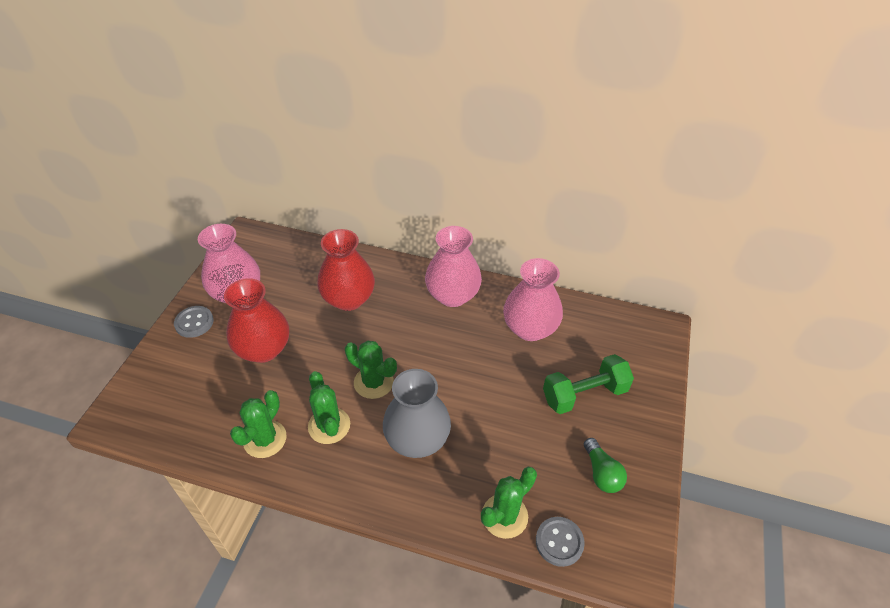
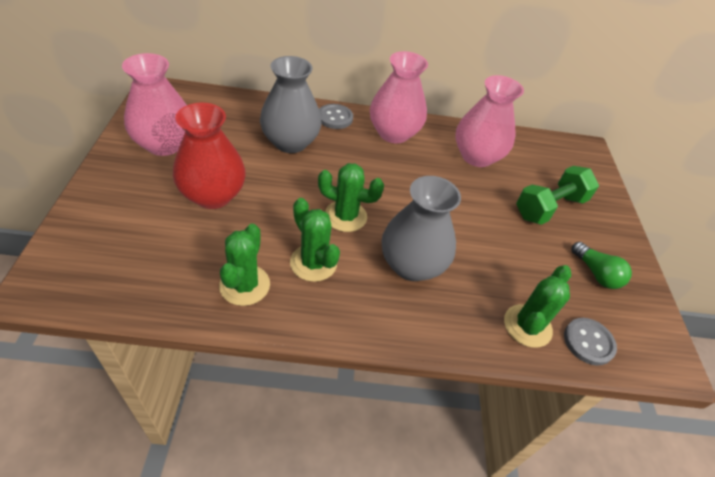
camera: 20 degrees left, 0 degrees up
(194, 322) = (121, 176): grey button -> grey button (335, 118)
(348, 299) = (290, 142): red vase -> grey vase

